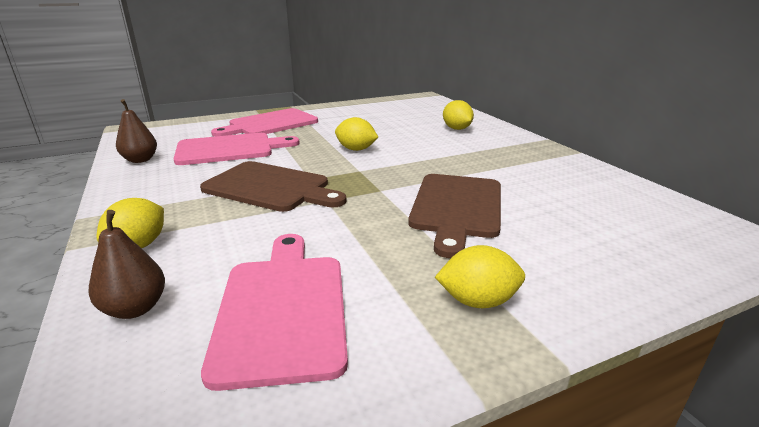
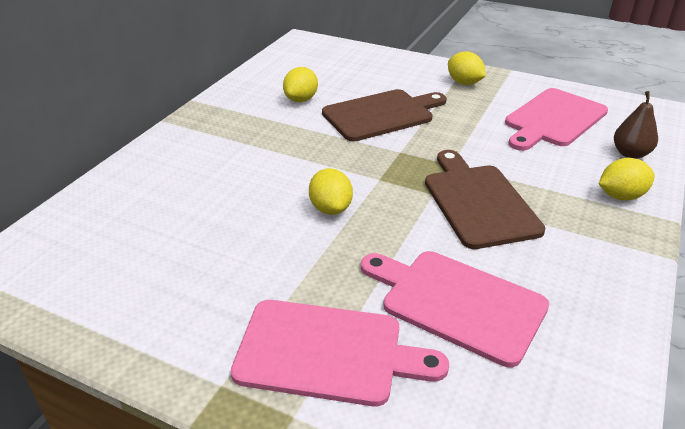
camera: 130 degrees left, 10 degrees up
(140, 160) = (590, 351): brown pear -> none
(456, 129) = (177, 177): yellow lemon -> yellow lemon (301, 99)

